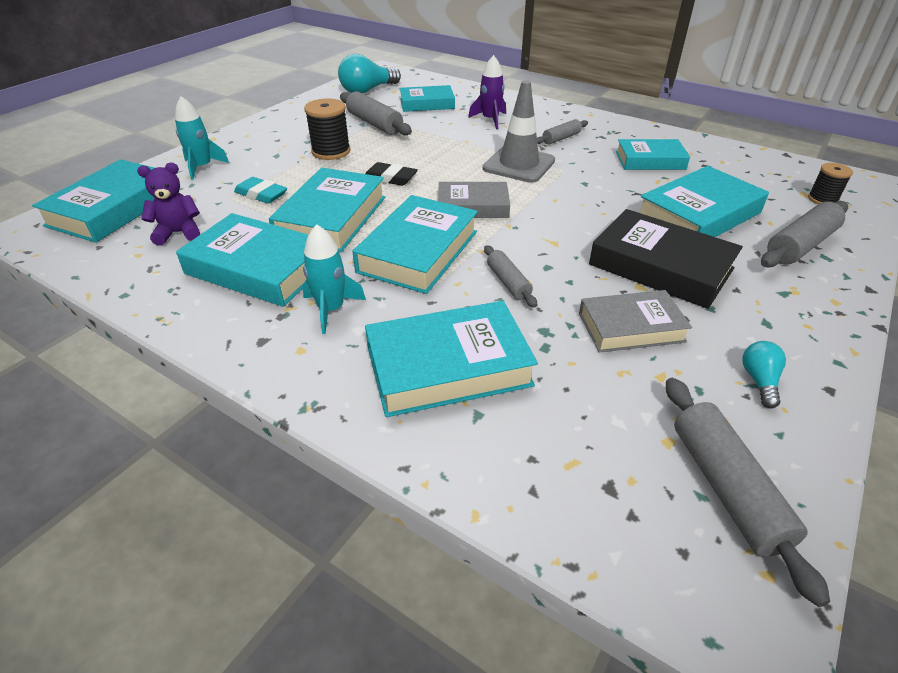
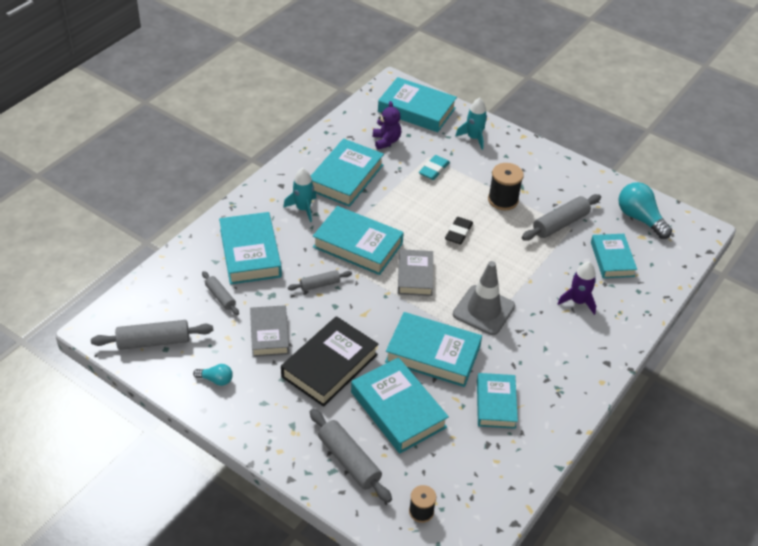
camera: 90 degrees right, 5 degrees up
(332, 217) = (402, 204): turquoise book -> turquoise book (433, 354)
(561, 138) = (540, 347): grey rolling pin -> grey rolling pin (220, 297)

